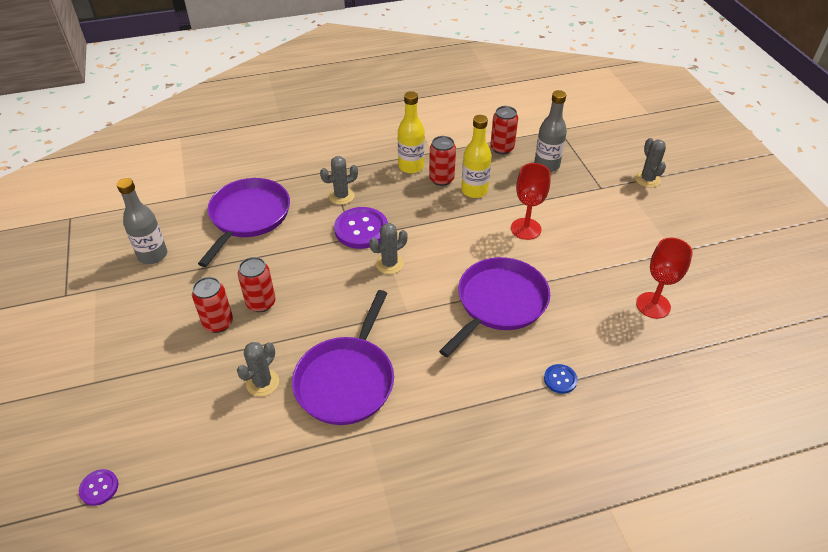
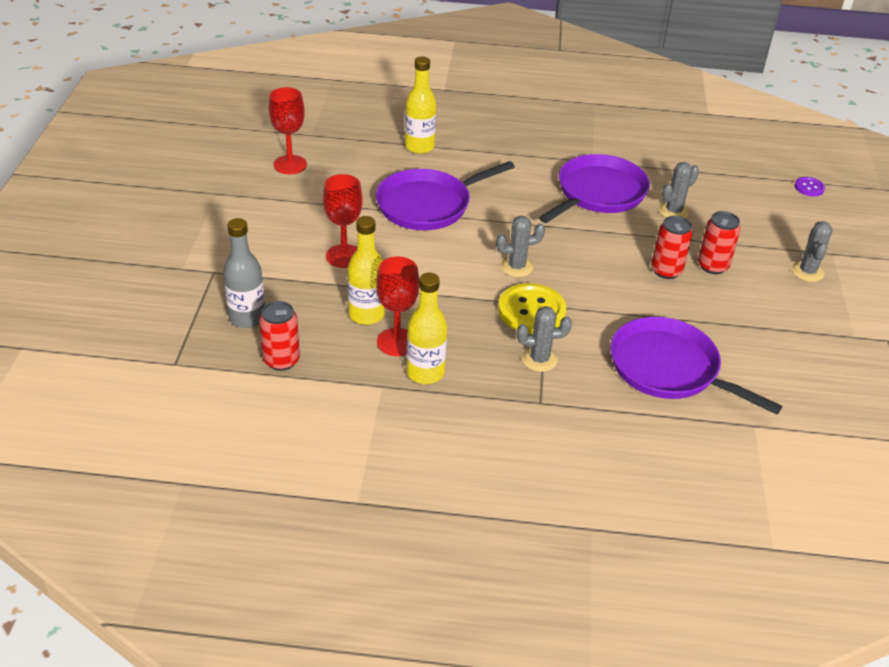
camera: 160 degrees left, 5 degrees down
(153, 255) = (791, 355): grey bottle -> none
(248, 217) = (669, 369): purple pan -> purple pan turned 90 degrees clockwise
(361, 229) = (531, 311): purple button -> yellow button
(441, 179) = (396, 342): red can -> red goblet
(560, 379) = (419, 147): blue button -> yellow bottle
(647, 179) = (149, 264): grey cactus -> grey cactus (807, 272)

